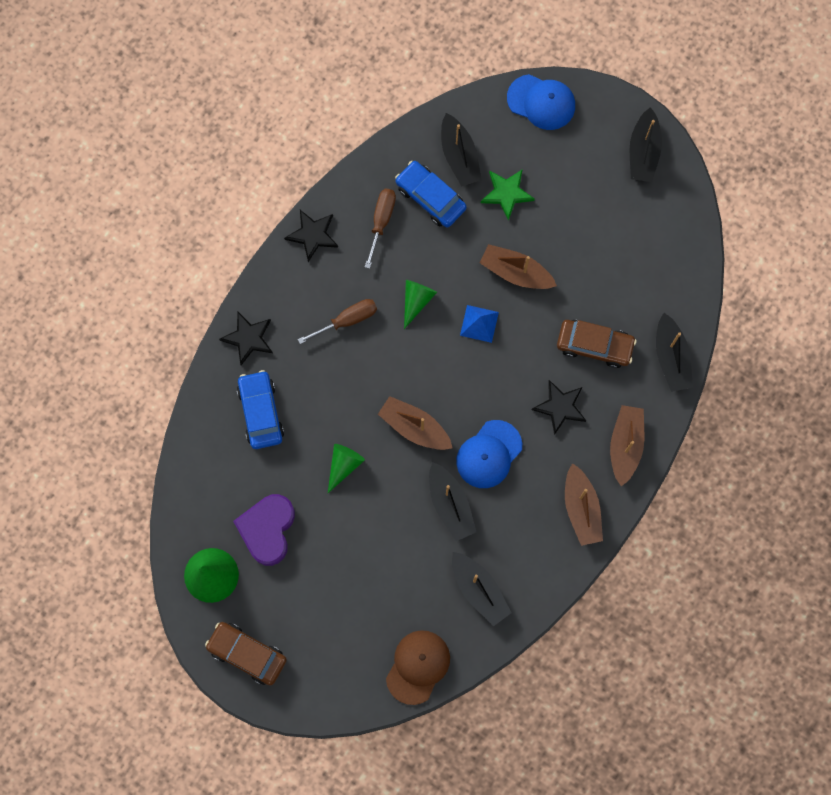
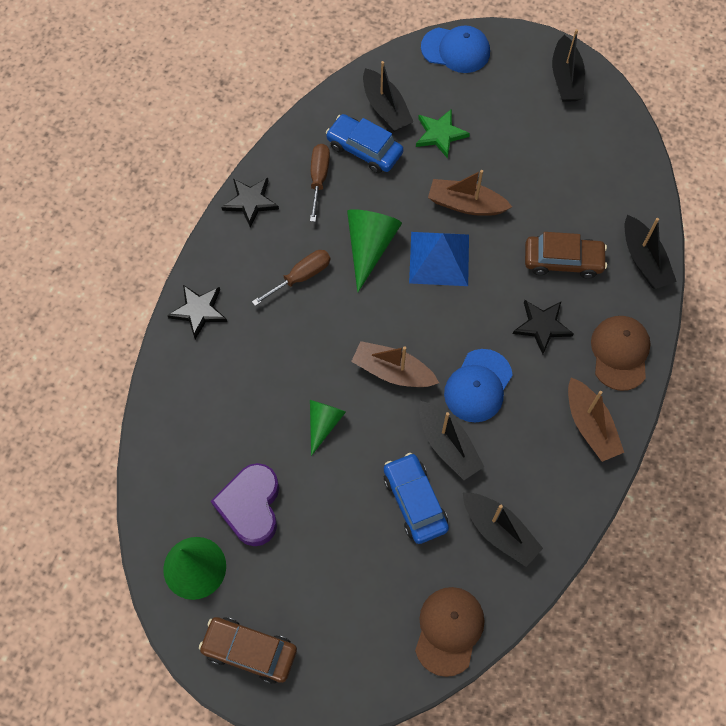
camera: 10 degrees left, 10 degrees down
(261, 412) = (224, 383): blue car -> blue car (414, 501)
(416, 301) = (370, 247): green cone -> green cone, size x1.56
(479, 323) = (439, 258): blue pyramid -> blue pyramid, size x1.70
(625, 445) = (620, 353): brown boat -> brown cap

